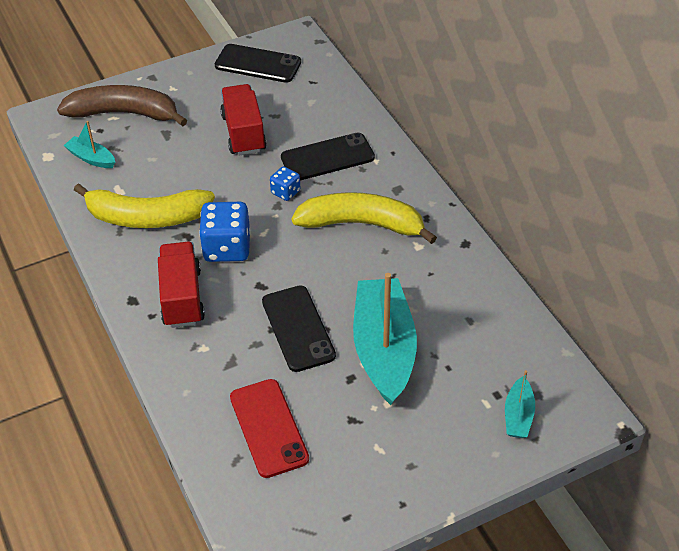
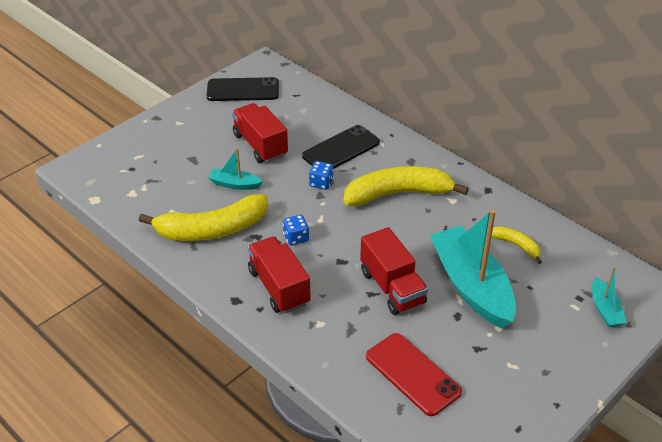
camera: 20 degrees left, 5 degrees down
(91, 158) = (136, 193): turquoise boat -> turquoise boat (235, 184)
(124, 113) = (147, 151): brown banana -> none
(227, 248) = (296, 238): blue dice -> blue dice, size x0.53
(298, 328) = (392, 287): black phone -> red truck
(460, 316) = (516, 245): none -> yellow banana

